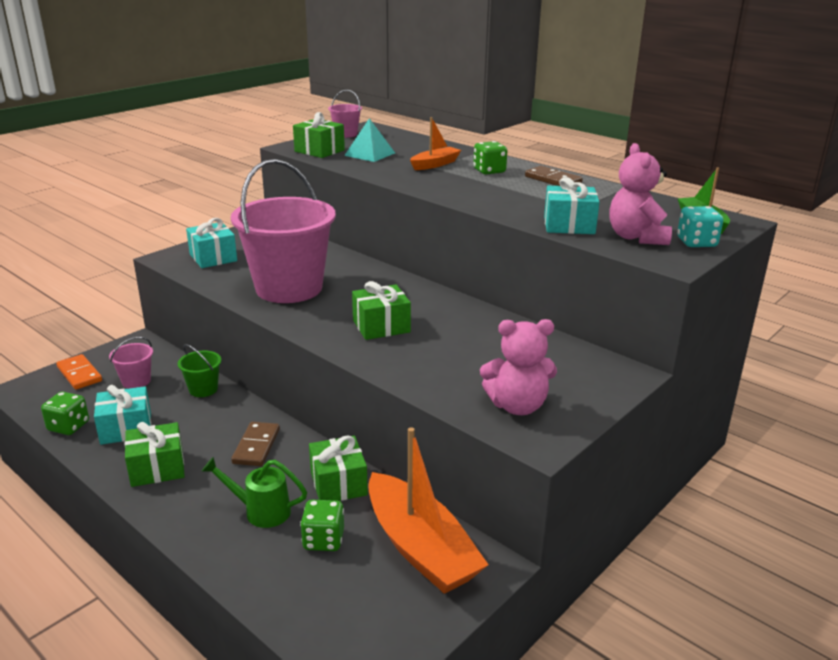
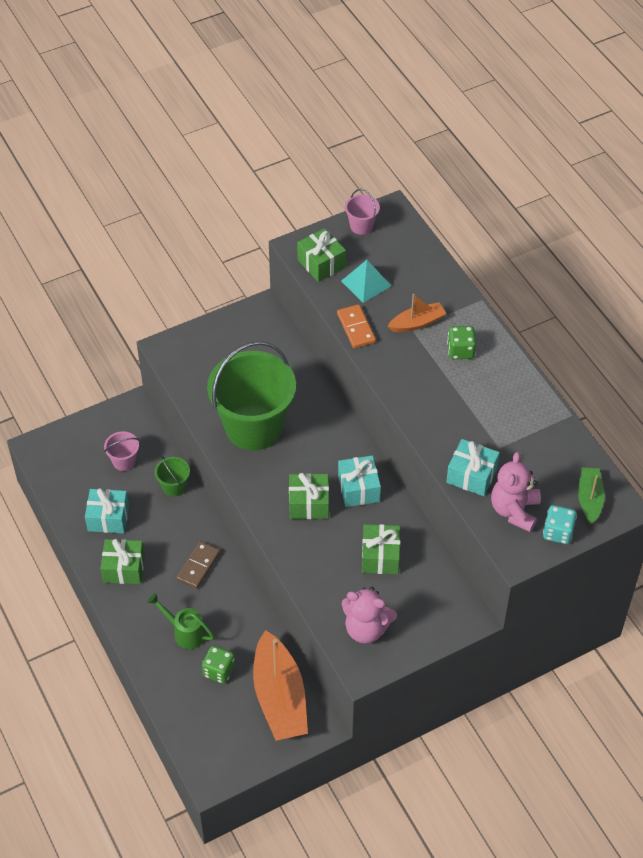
camera: 20 degrees right, 25 degrees up
(68, 426) = (67, 503): green dice -> none
(79, 374) = (81, 439): orange domino -> orange domino (356, 328)
(213, 257) = (203, 358): turquoise gift -> turquoise gift (359, 489)
(289, 288) = (254, 427): pink bucket -> green bucket
(338, 483) = (246, 622): green gift -> green gift (380, 556)
(553, 180) = (509, 385): brown domino -> none

